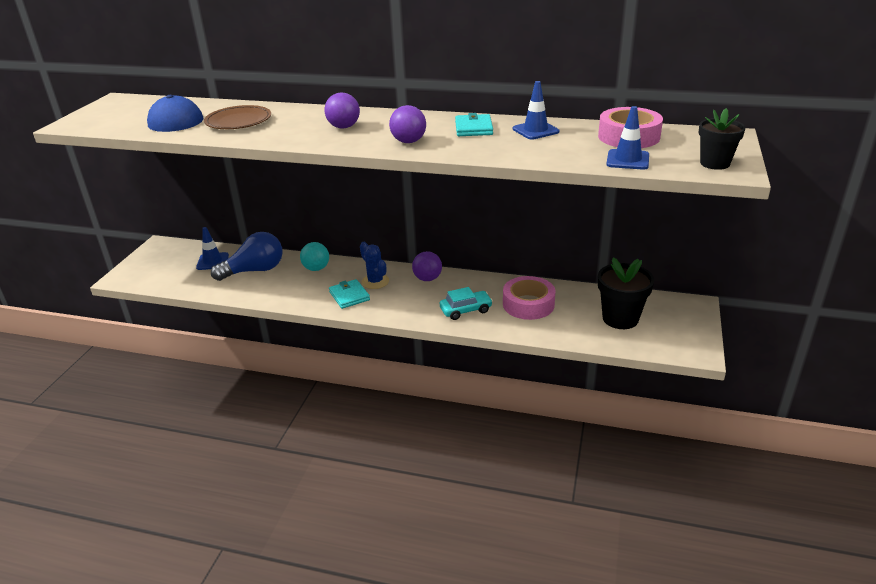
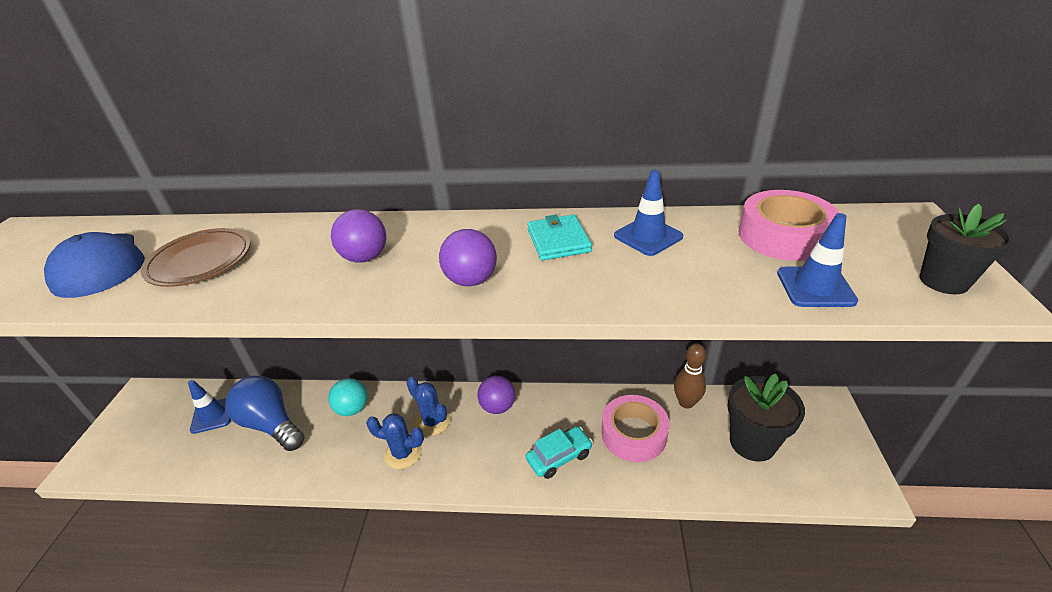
camera: 10 degrees left, 5 degrees up
(255, 270) = (271, 424): blue light bulb -> blue light bulb turned 105 degrees counterclockwise
(349, 296) = (403, 453): turquoise wallet -> blue cactus
(578, 291) = (686, 402): none -> brown bowling pin

